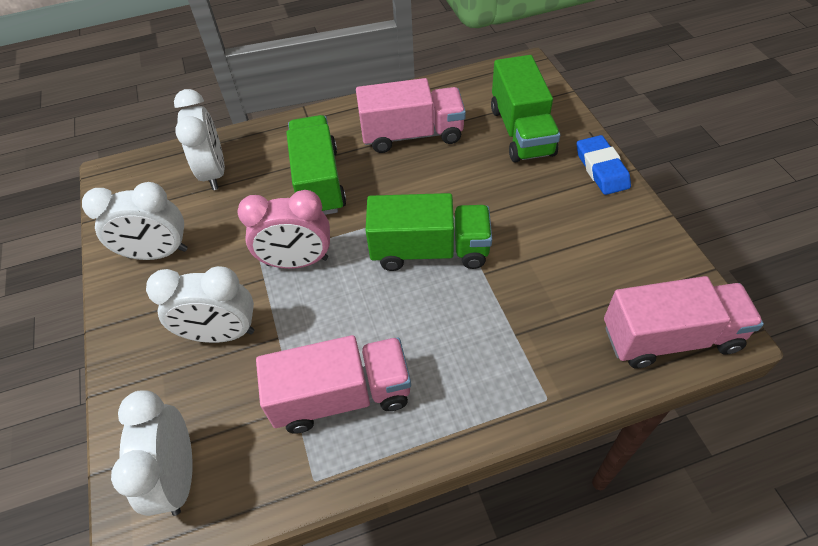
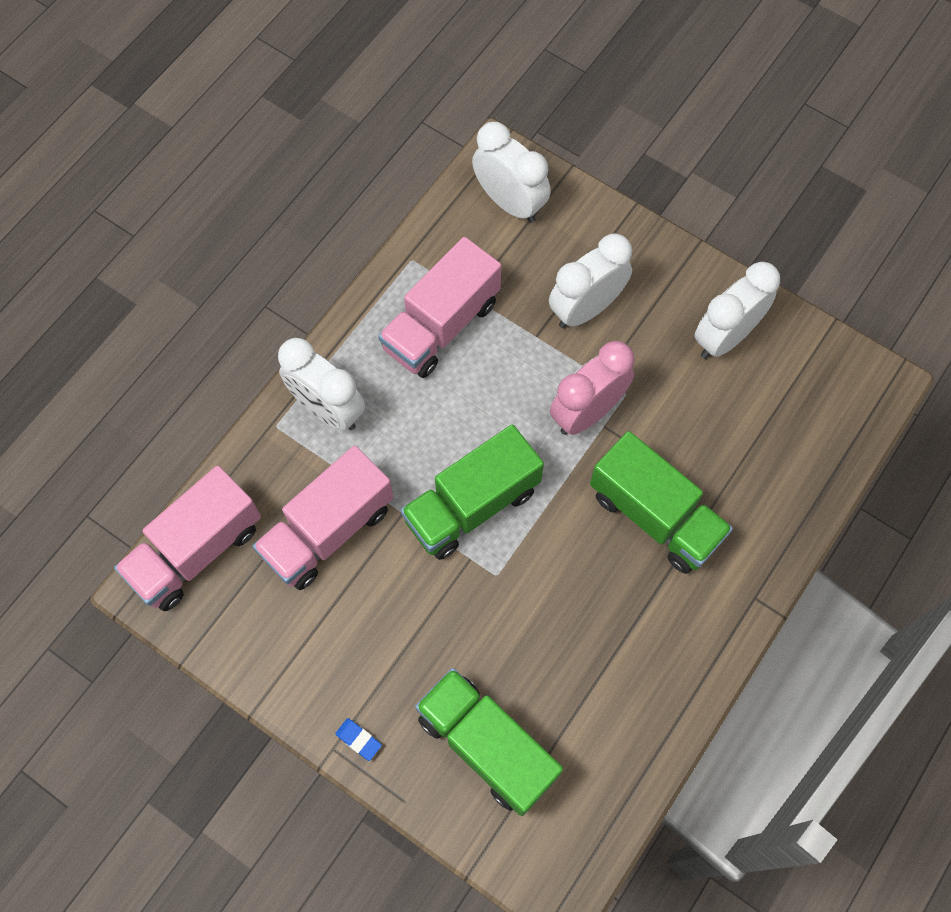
camera: 140 degrees right, 15 degrees up
(214, 172) = (777, 455): white clock -> white clock (327, 409)
(412, 135) = (612, 653): pink truck -> pink truck (328, 530)
(601, 169) = (358, 740): blue eraser -> blue eraser, size x0.51

